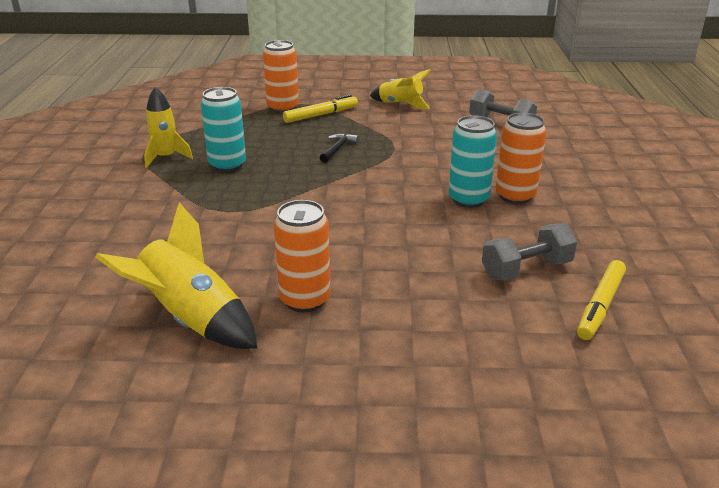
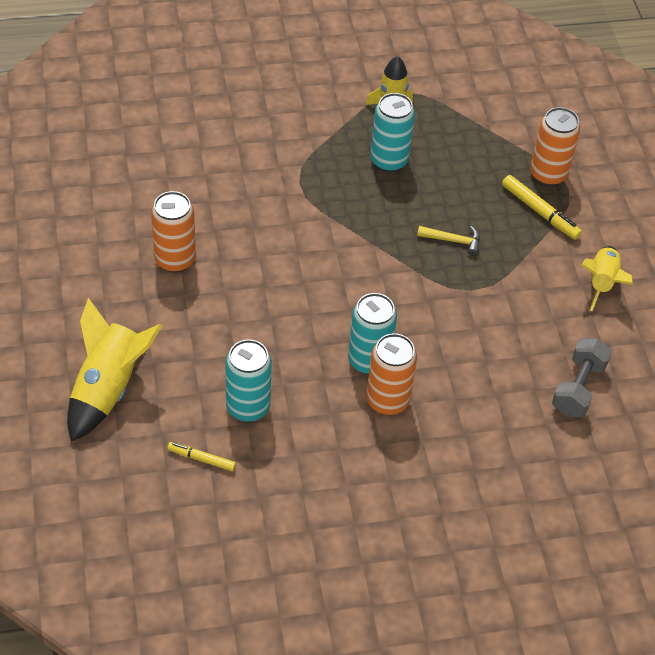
camera: 75 degrees right, 20 degrees up
(191, 320) = (139, 199): yellow rocket -> yellow rocket (108, 388)
(338, 149) = (453, 241): black hammer -> yellow hammer
(526, 269) = (248, 407): grey dumbbell -> turquoise can
(600, 306) = (201, 459): yellow marker -> yellow marker, size x0.63

